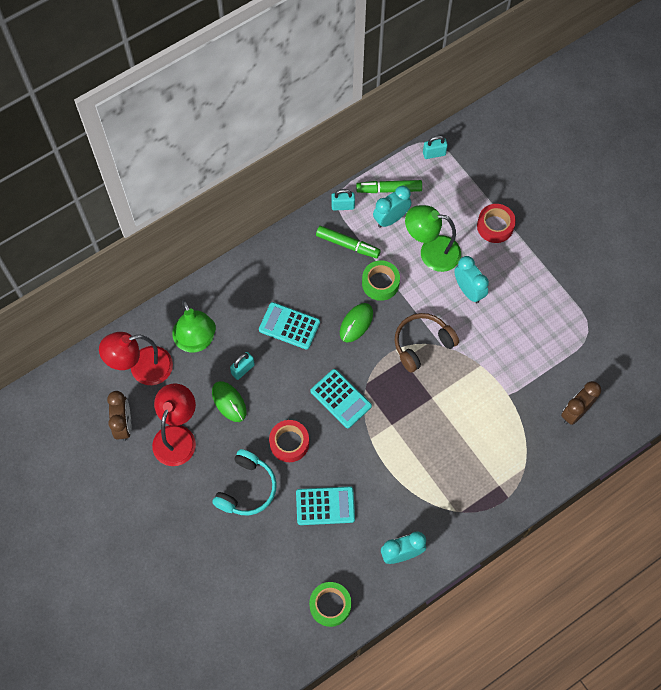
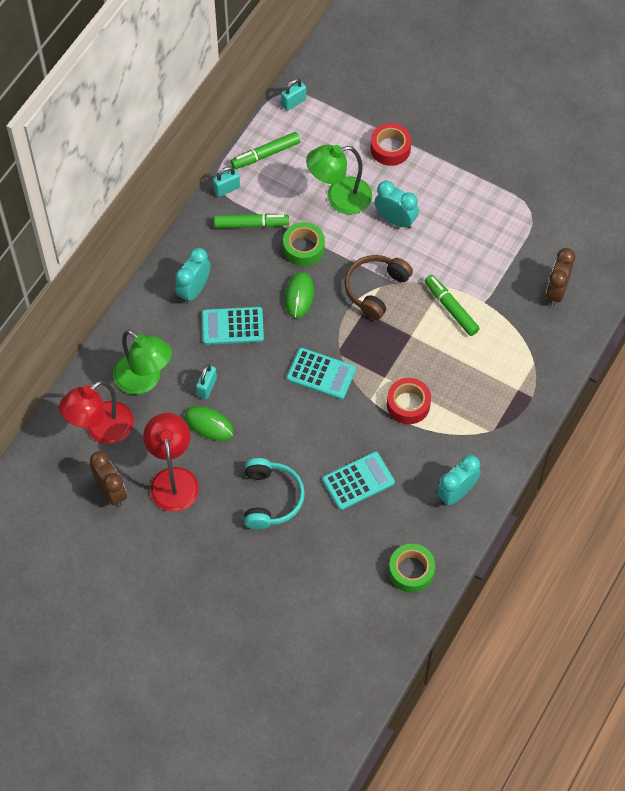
camera: 25 degrees left, 5 degrees down
(289, 443) = (291, 437): red tape -> red tape (408, 404)
(391, 219) = (282, 182): turquoise clock -> turquoise clock (194, 290)
(477, 388) = (451, 308): none -> green marker

